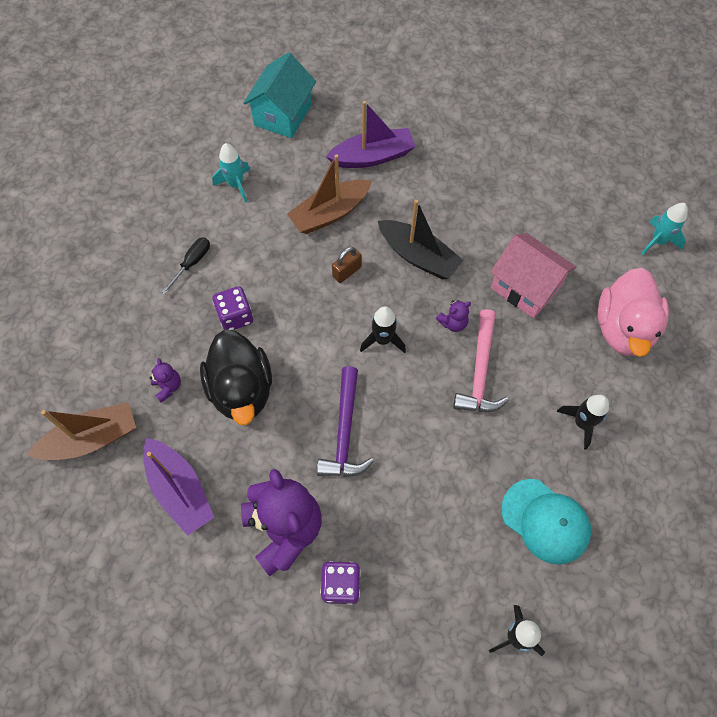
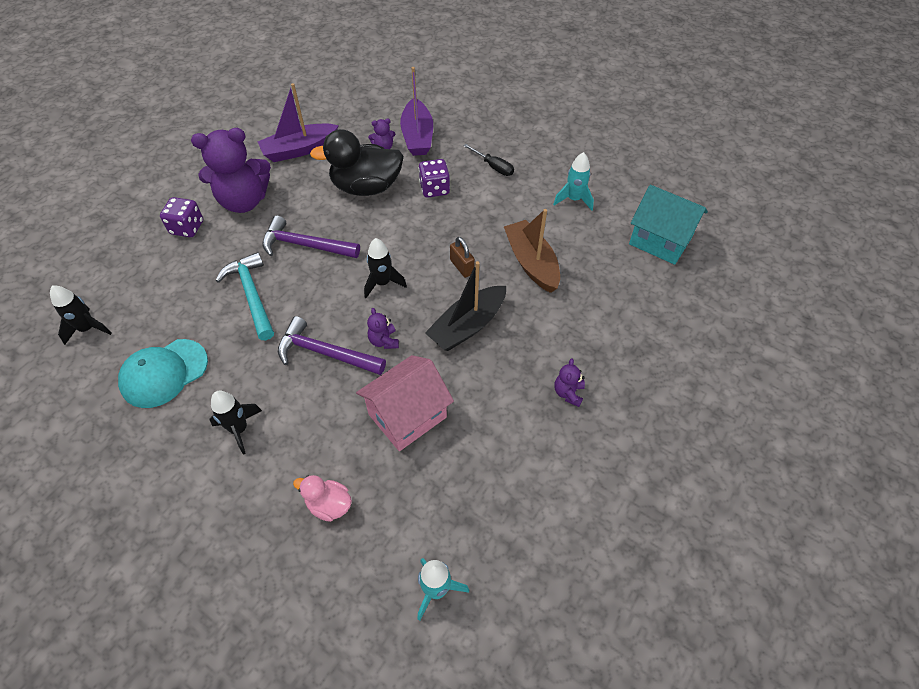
camera: 100 degrees right, 10 degrees down
(91, 439) = (356, 110): brown boat -> none
(372, 157) = (600, 307): purple boat -> purple boat (417, 136)
(427, 467) = (252, 295): none -> turquoise hammer
(469, 174) = (568, 393): none -> purple teddy bear
(480, 371) = (325, 353): pink hammer -> purple hammer
(623, 328) = (329, 505): pink duck -> pink duck, size x0.50

